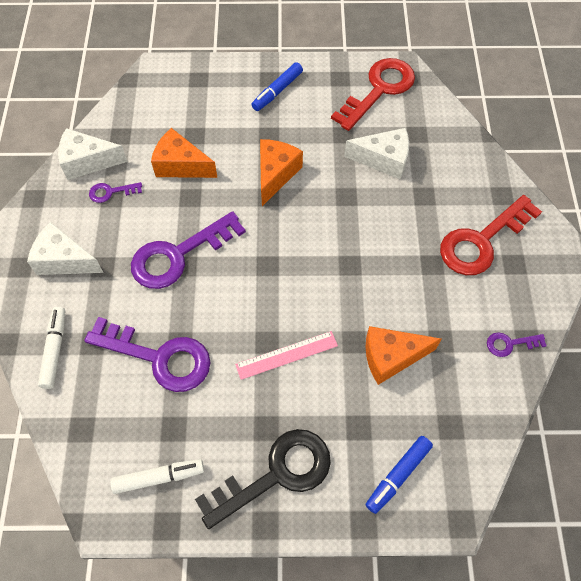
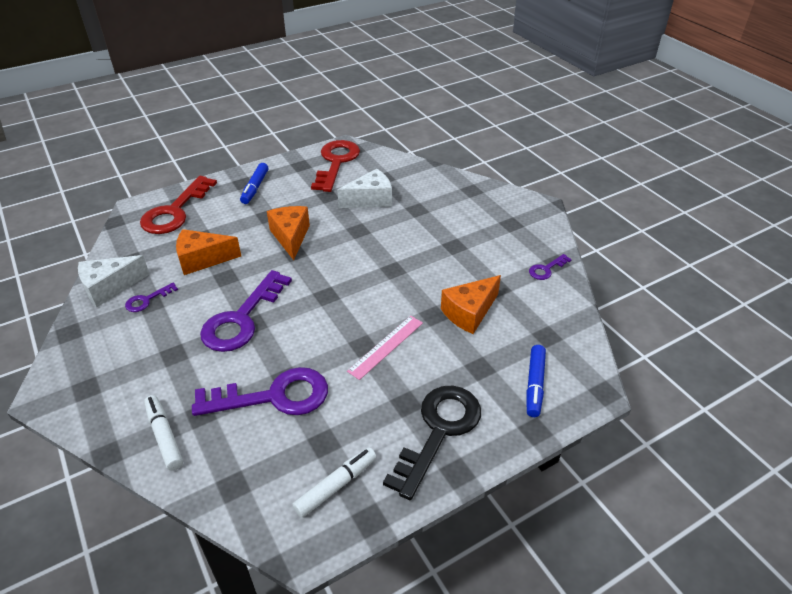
camera: 30 degrees left, 20 degrees down
(64, 260) = (131, 365): white cheese -> none
(482, 241) = (479, 220): red key -> red key (175, 211)

